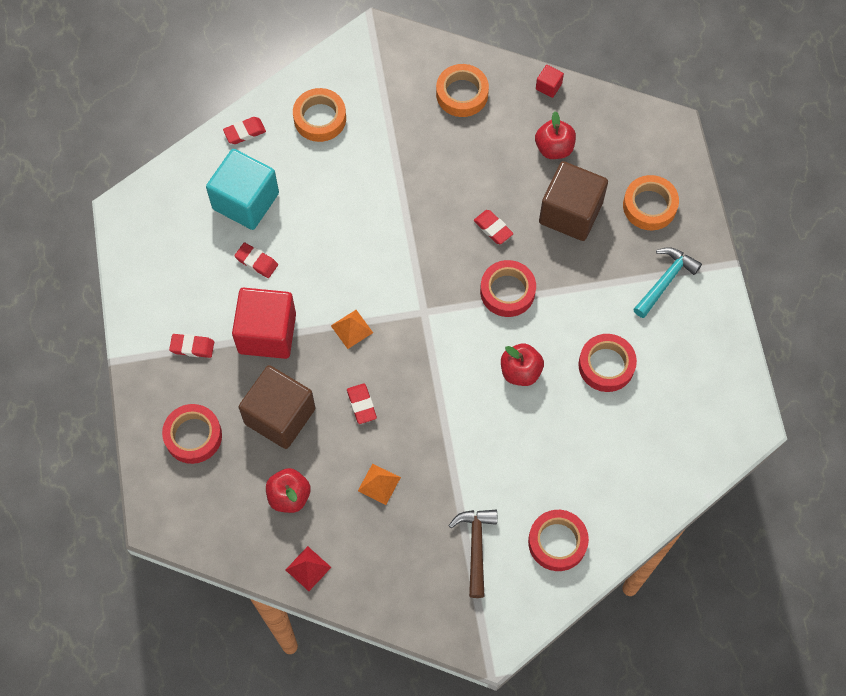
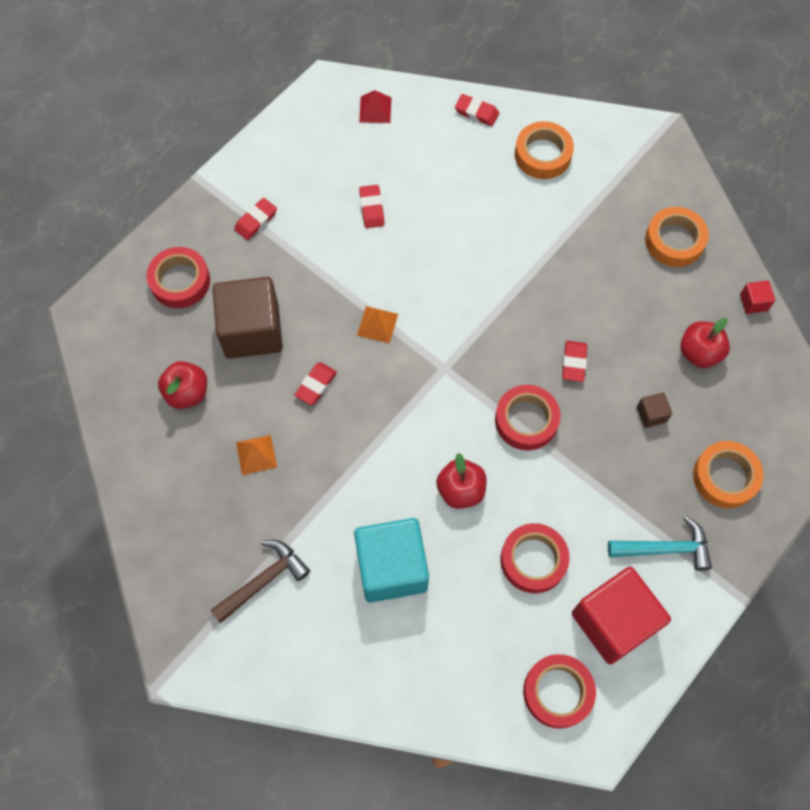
camera: 50 degrees right, 0 degrees up
(192, 347) = (256, 221): red eraser -> red eraser turned 75 degrees clockwise
(245, 201) = (417, 160): turquoise cube -> turquoise cube (392, 567)
(267, 333) = (316, 265): red cube -> red cube (613, 621)
(308, 568) = (135, 457): red pyramid -> red pyramid (375, 109)
(557, 542) = (326, 649): red tape -> red tape (557, 692)
(570, 213) = (651, 414): brown cube -> brown cube, size x0.42

